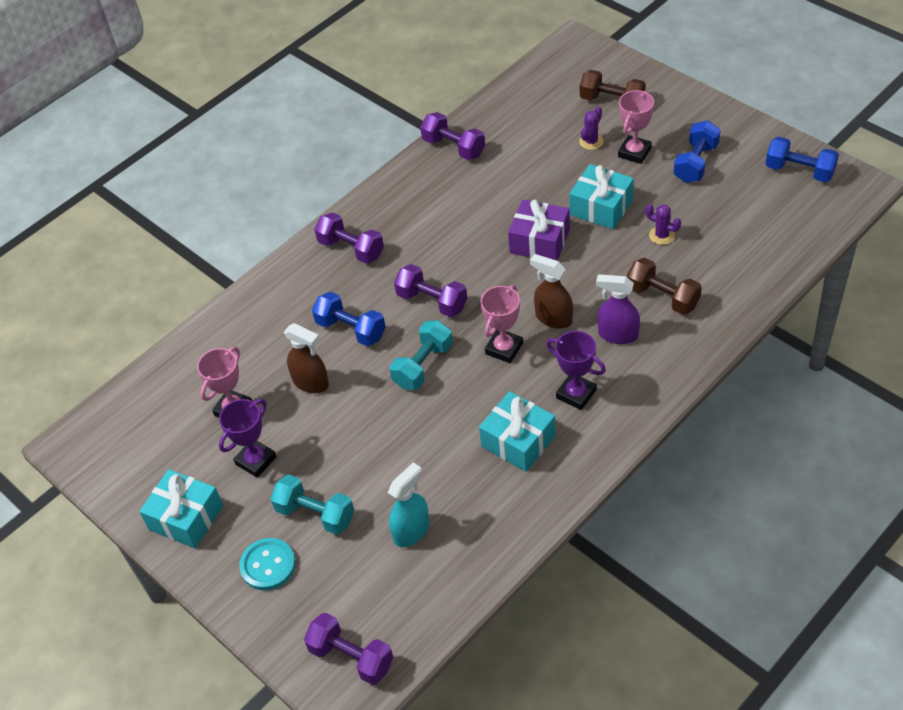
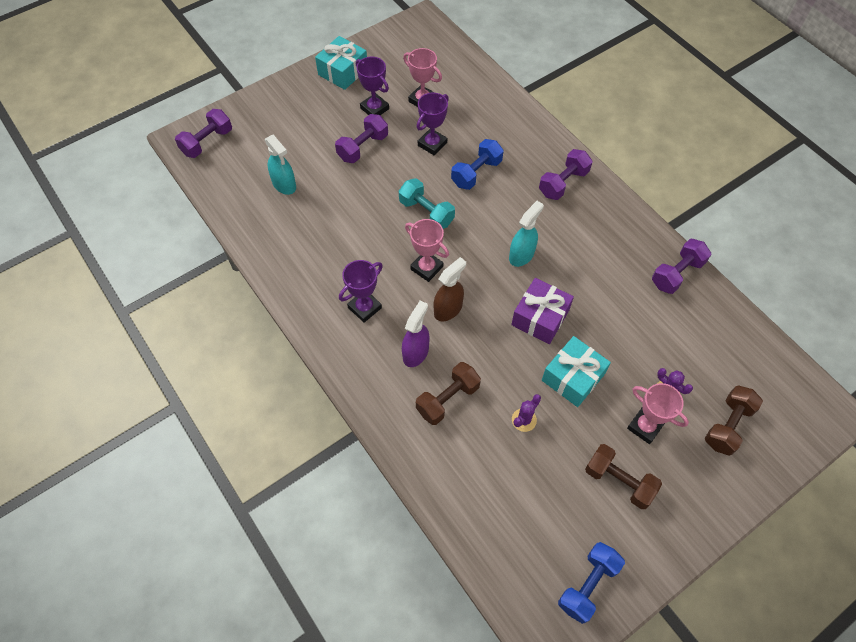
camera: 95 degrees right, 10 degrees up
(268, 565) = (290, 108): turquoise button -> none
(311, 383) = (432, 144): brown spray bottle -> purple trophy
(315, 514) = (319, 135): turquoise dumbbell -> none
(432, 301) = (491, 228): purple dumbbell -> purple dumbbell (363, 147)
(462, 268) = (521, 255): none -> turquoise spray bottle
(518, 441) = (334, 260): turquoise gift -> none
(696, 163) = (618, 481): blue dumbbell -> brown dumbbell

